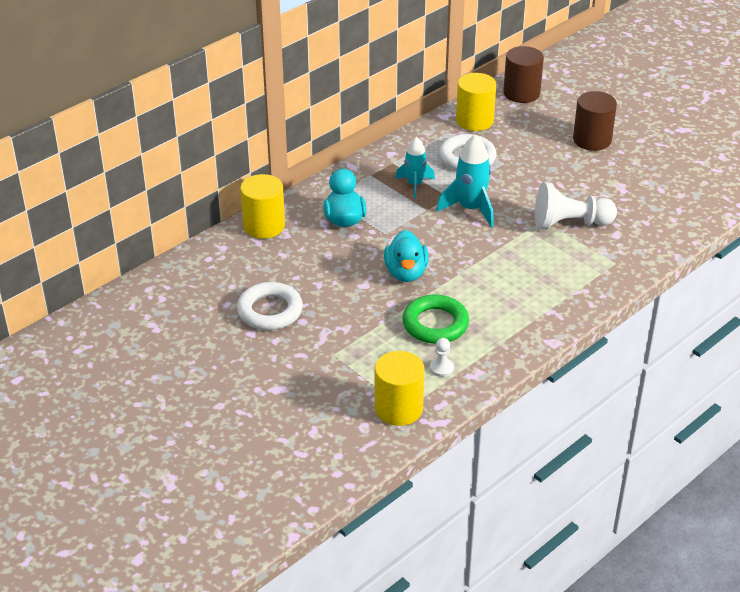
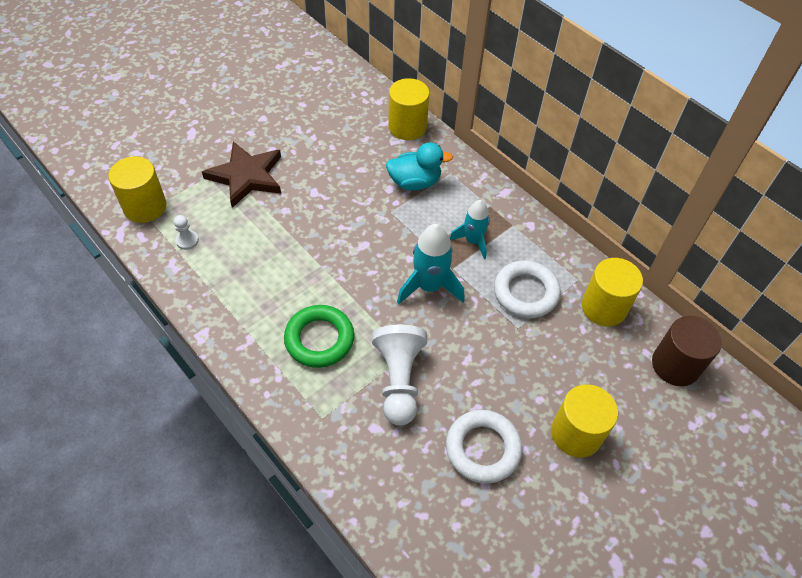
camera: 90 degrees right, 15 degrees up
(270, 311) = (288, 129): white ring -> white ring (482, 448)
(345, 336) = (246, 176): none -> brown star
(406, 273) = (328, 224): turquoise duck -> none
(435, 324) = (248, 241): green ring -> green ring (319, 339)
(592, 140) = (576, 433): brown cylinder -> yellow cylinder

